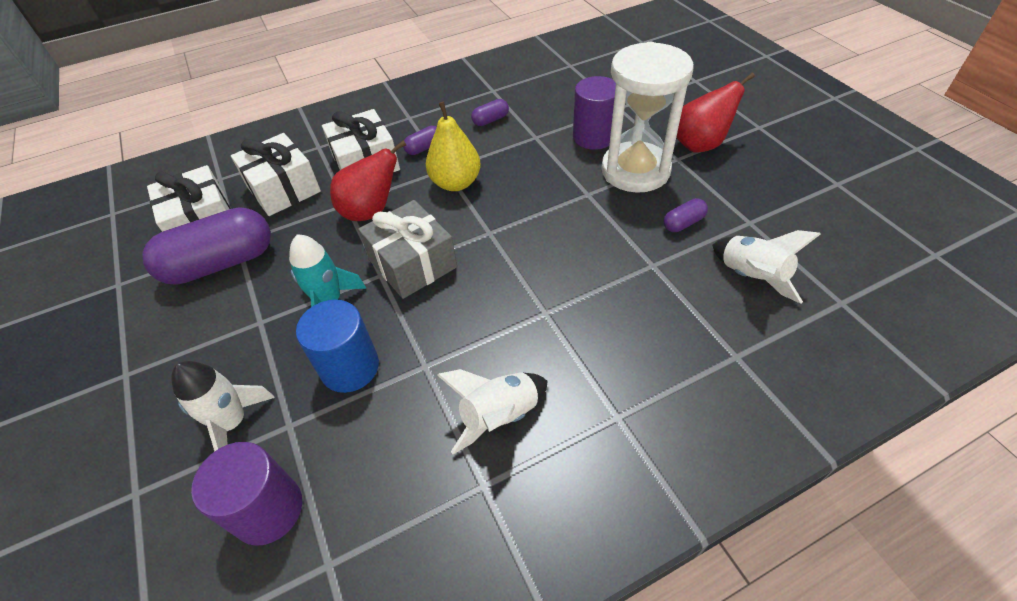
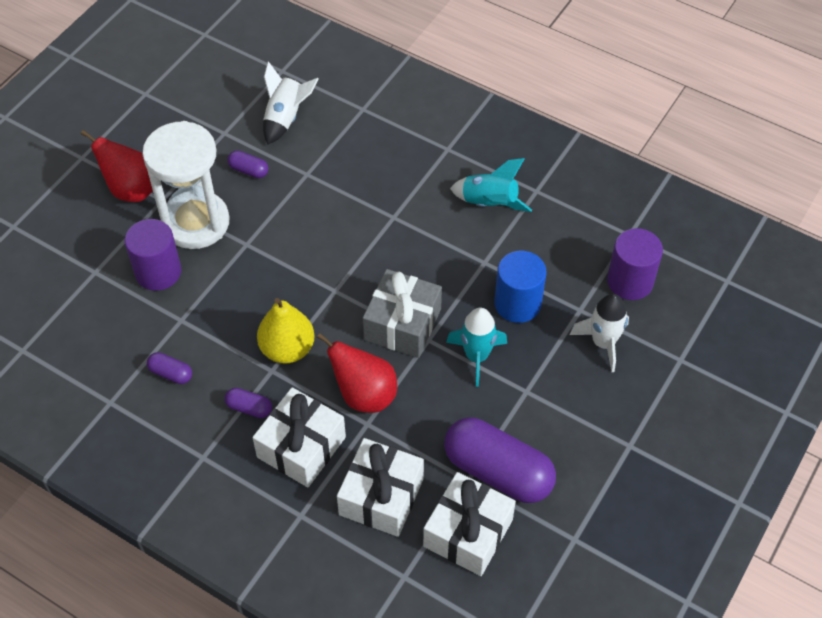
camera: 125 degrees left, 5 degrees up
(499, 416) = (489, 204): white rocket -> turquoise rocket

